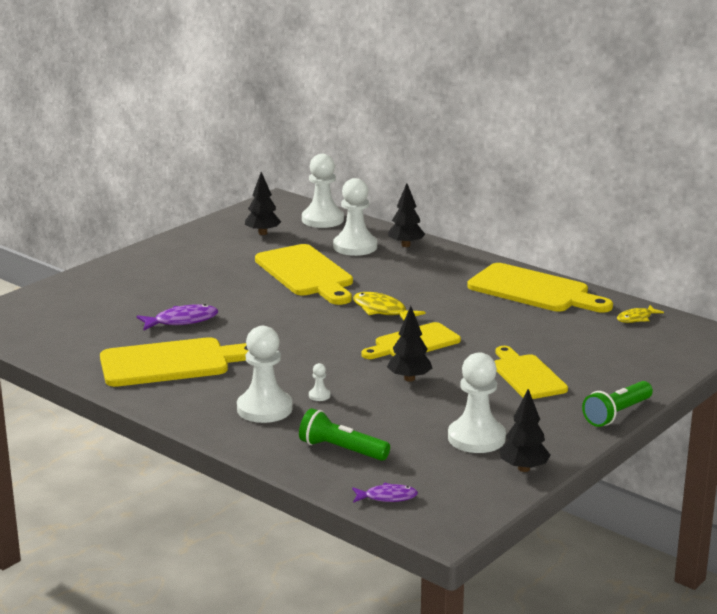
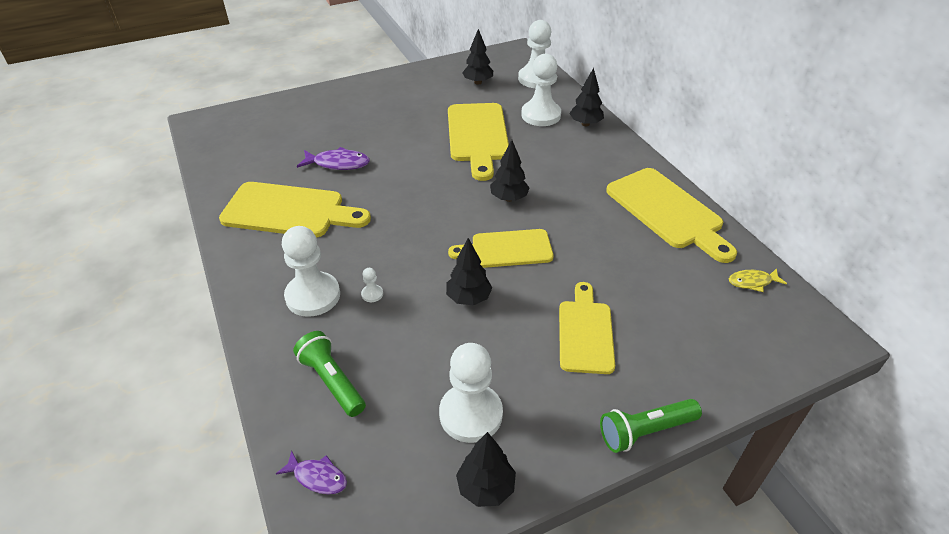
camera: 25 degrees right, 20 degrees up
(382, 310) = (509, 198): yellow fish -> black tree

